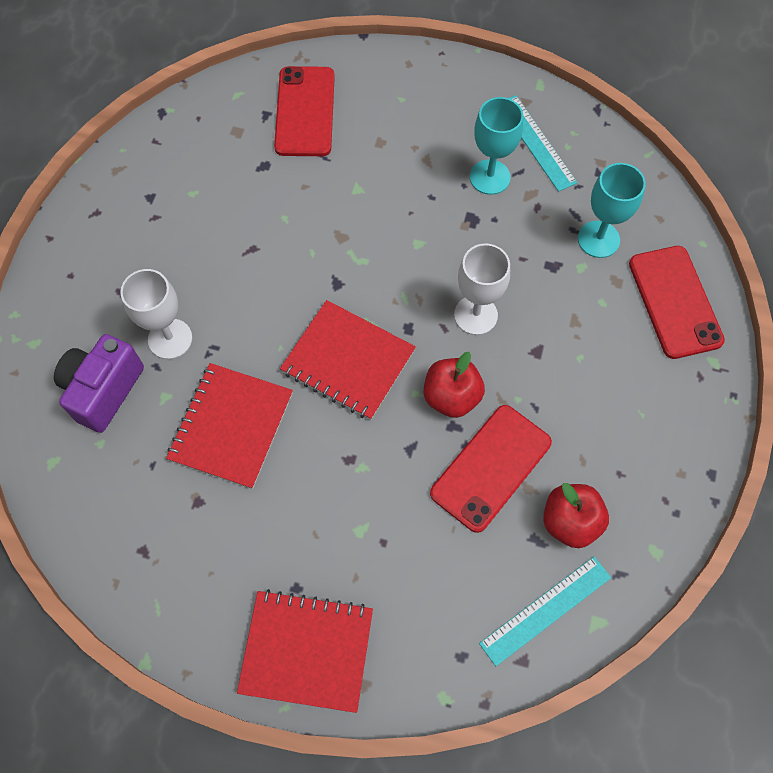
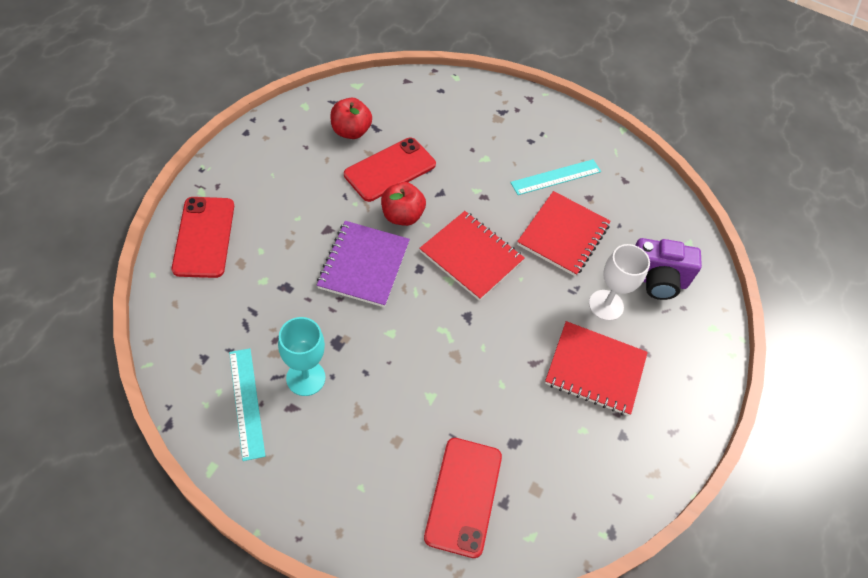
camera: 175 degrees left, 10 degrees down
(103, 390) = (656, 280): purple camera -> purple camera turned 60 degrees clockwise
(307, 651) = (529, 113): red notebook -> red notebook (595, 369)
(475, 315) = (364, 265): white goblet -> purple notebook
(546, 610) = (384, 97): turquoise ruler -> turquoise ruler (556, 177)
(598, 239) = (237, 298): turquoise goblet -> none

